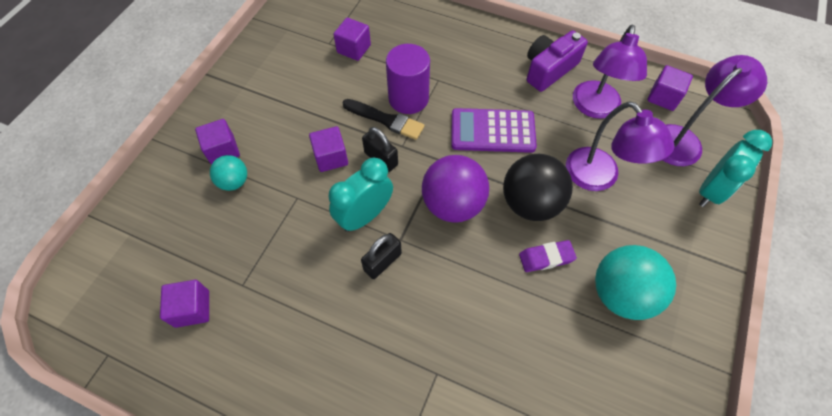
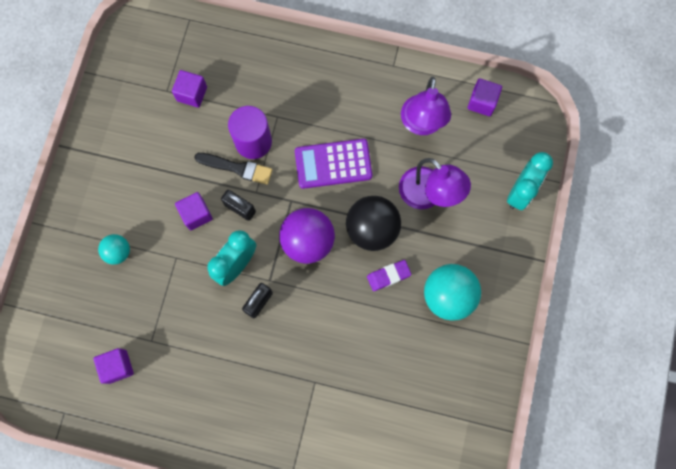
camera: 10 degrees left, 15 degrees up
(223, 150) = (99, 223): purple cube -> none
(549, 69) = (378, 88): purple camera -> none
(683, 140) = (498, 145): purple lamp -> none

